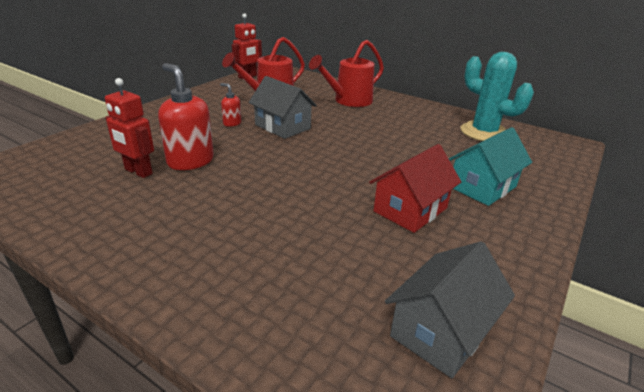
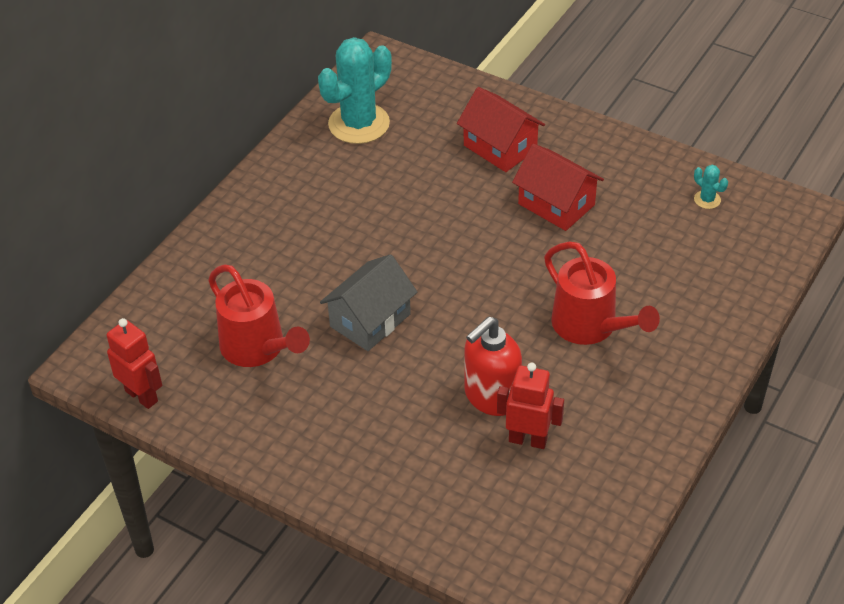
camera: 90 degrees left, 15 degrees up
(138, 172) = (528, 440): red robot -> red robot turned 105 degrees counterclockwise
(232, 123) = (366, 378): red soap dispenser -> none
(348, 101) = (258, 253): red watering can -> red watering can (591, 327)
(441, 331) = (707, 200): grey house -> turquoise cactus
(482, 187) = (500, 147): turquoise house -> red house

